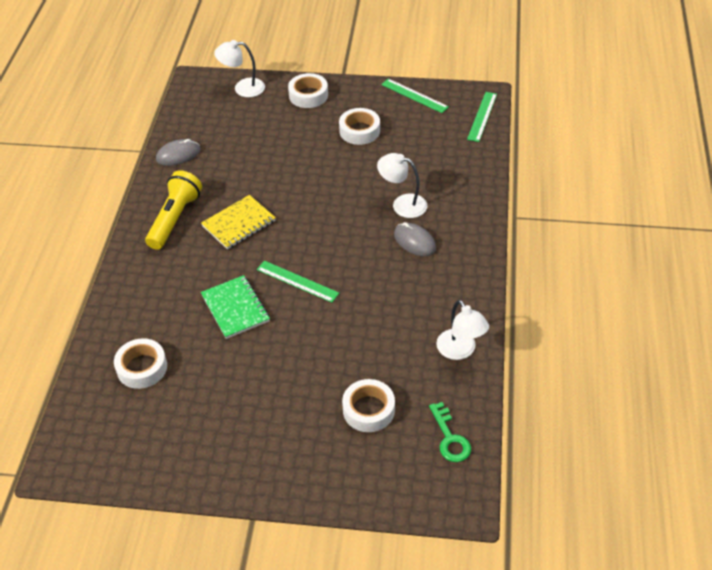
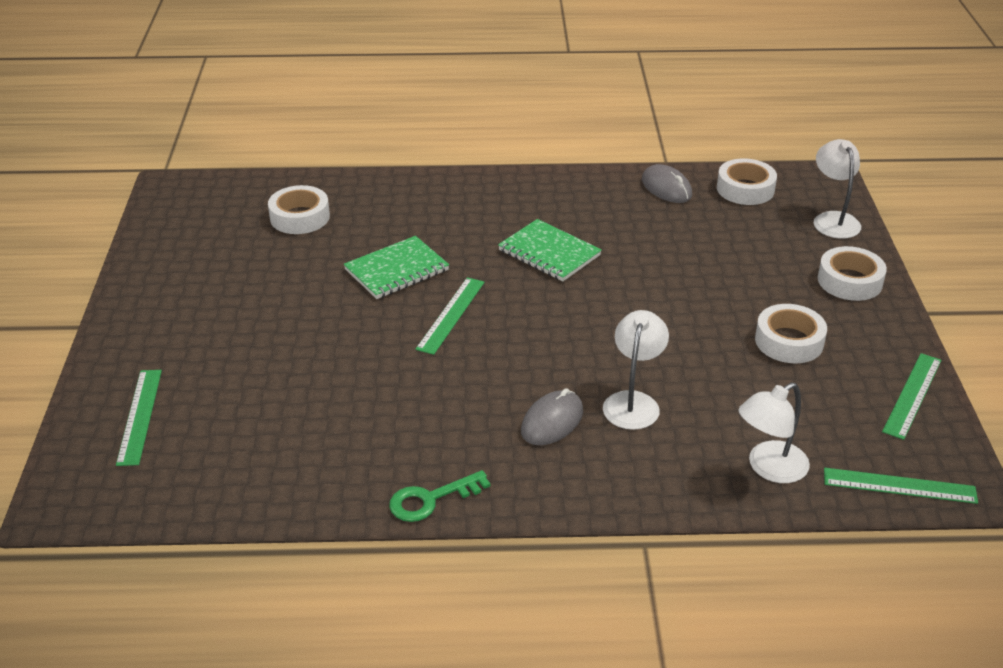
camera: 80 degrees right, 10 degrees down
(175, 219) = (545, 203): yellow flashlight -> none
(239, 224) = (549, 253): yellow notebook -> green notebook
(368, 410) = (226, 401): white tape -> white tape (745, 189)
(376, 463) = (140, 416): none -> green ruler
(450, 438) = (171, 484): green key -> green key (431, 499)
(460, 351) = (331, 486): white lamp -> white lamp (769, 468)

